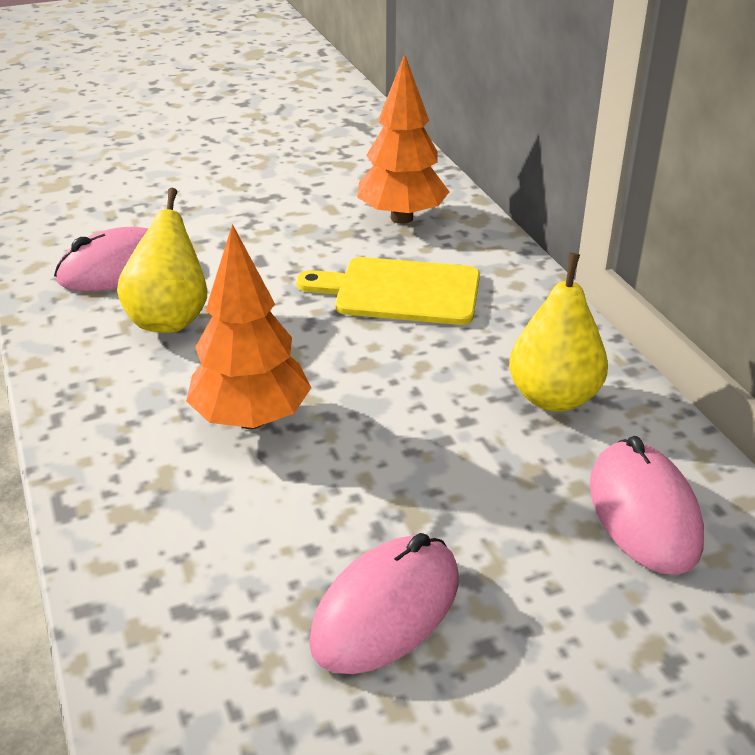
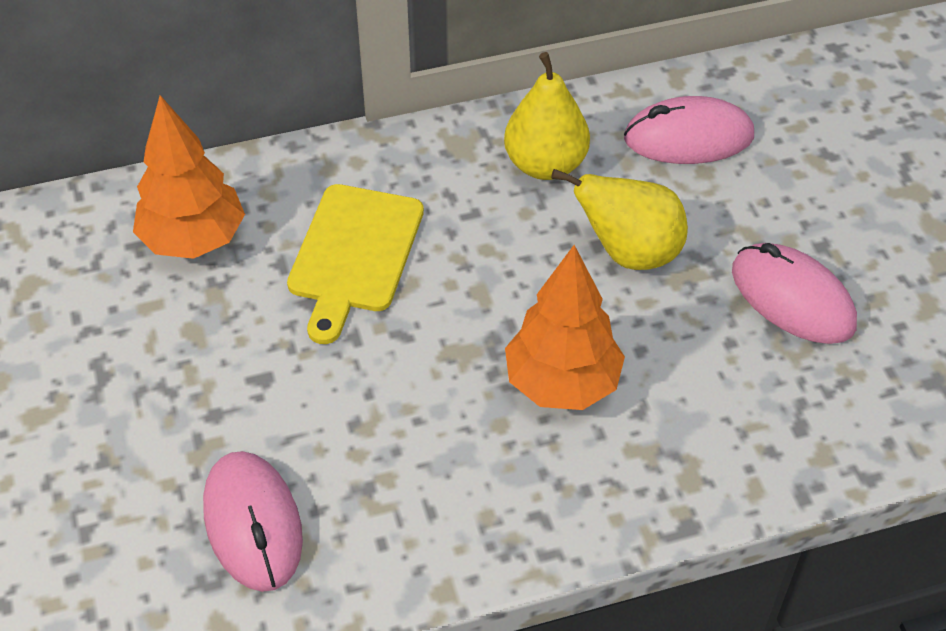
camera: 85 degrees left, 15 degrees up
(170, 319) = (376, 462): yellow pear -> yellow pear (629, 253)

